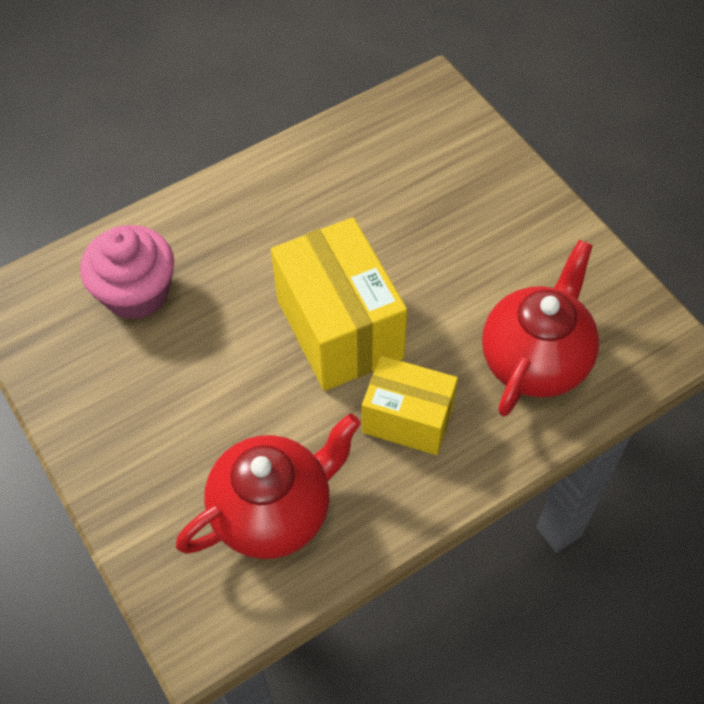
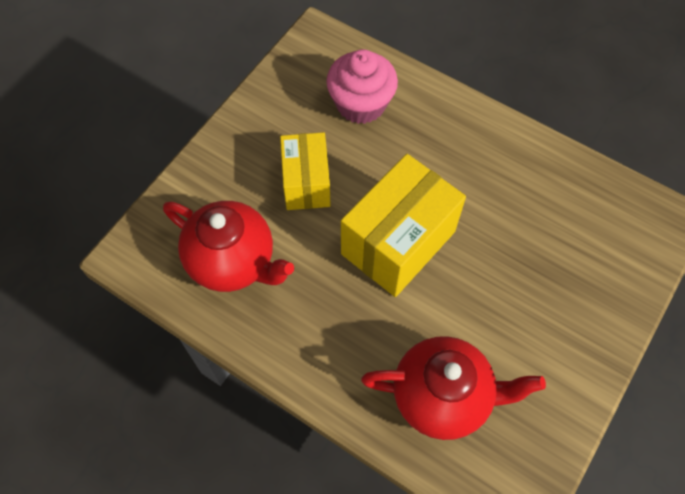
camera: 65 degrees right, 5 degrees up
(407, 419) = (344, 320): yellow box -> yellow box (306, 183)

